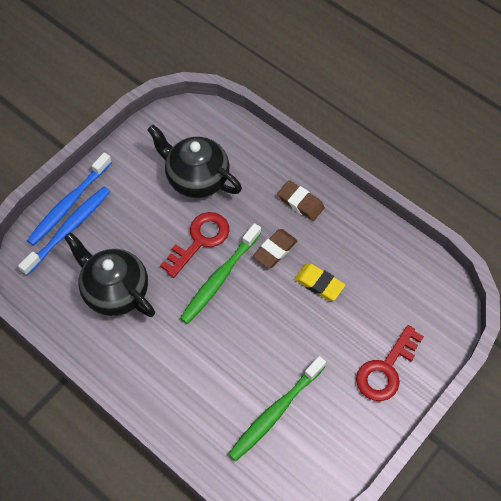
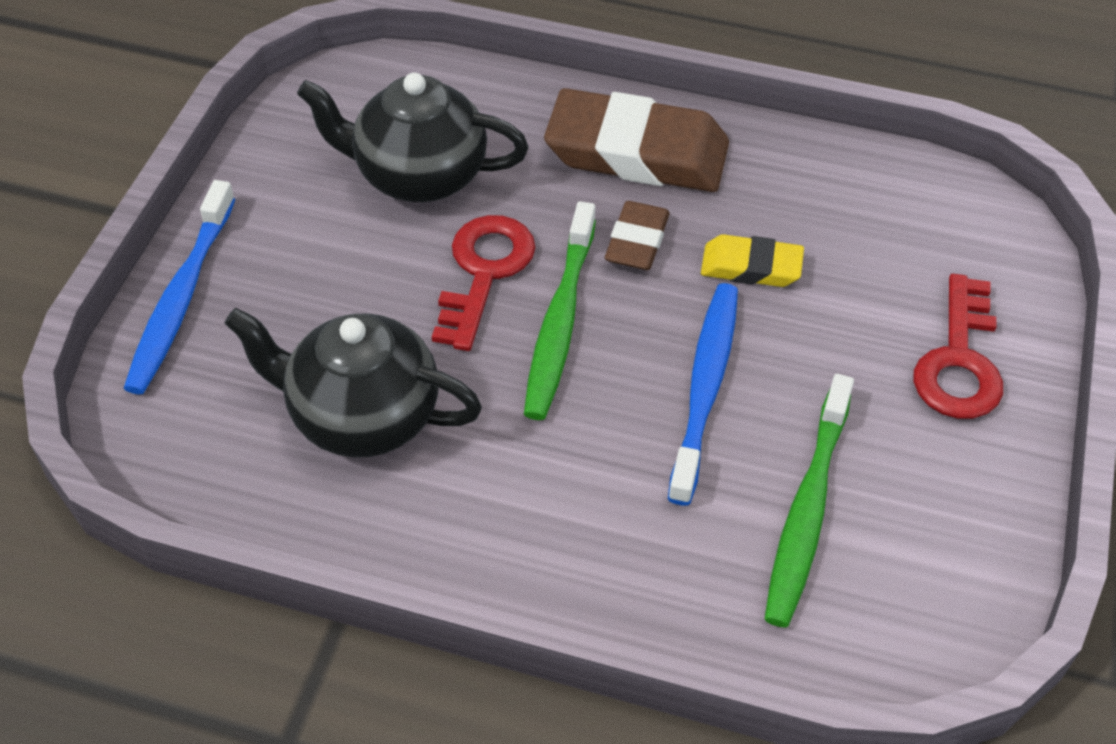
camera: 25 degrees left, 10 degrees down
(68, 230) = (204, 342): blue toothbrush -> blue toothbrush (705, 389)
(300, 202) = (636, 152): brown eraser -> brown eraser, size x1.92

